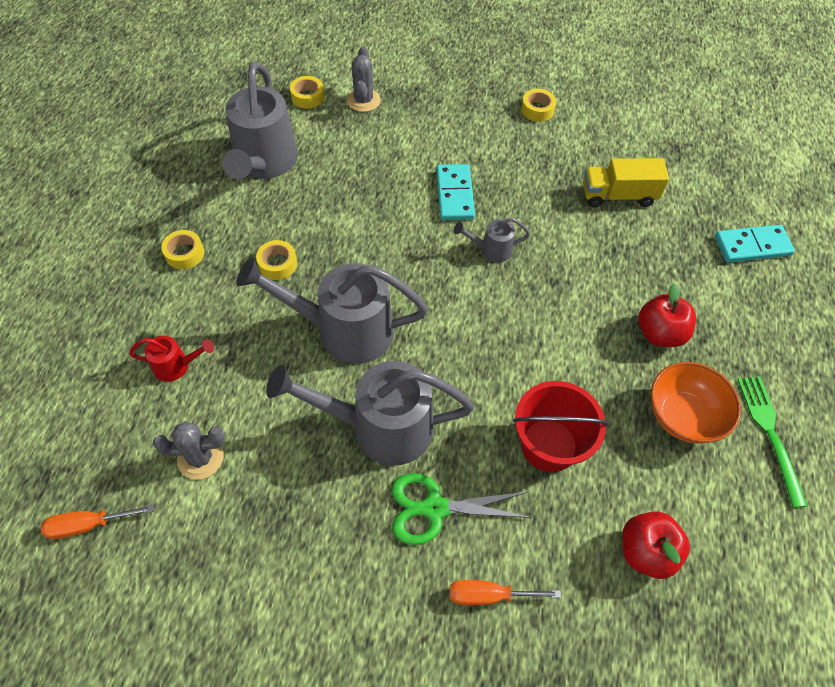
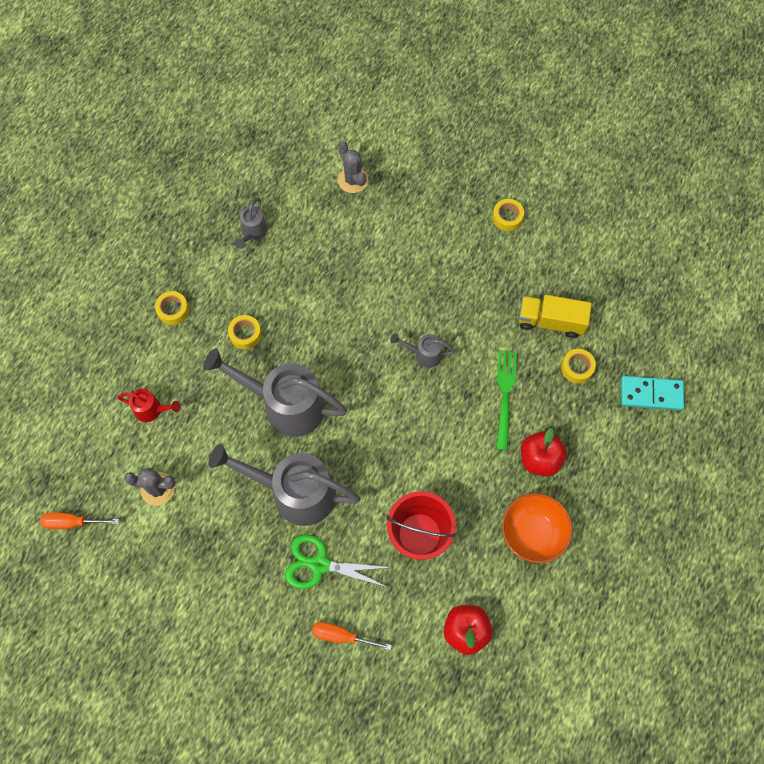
camera: 15 degrees right, 10 degrees up
(264, 163) = (252, 232): grey watering can -> grey watering can, size x0.46
(307, 97) = (304, 167): yellow tape -> yellow tape (577, 368)
(363, 100) = (353, 180): grey cactus -> grey cactus turned 45 degrees counterclockwise
(454, 194) = (408, 294): turquoise domino -> none
(769, 433) = (597, 562): green fork -> green fork (505, 394)

